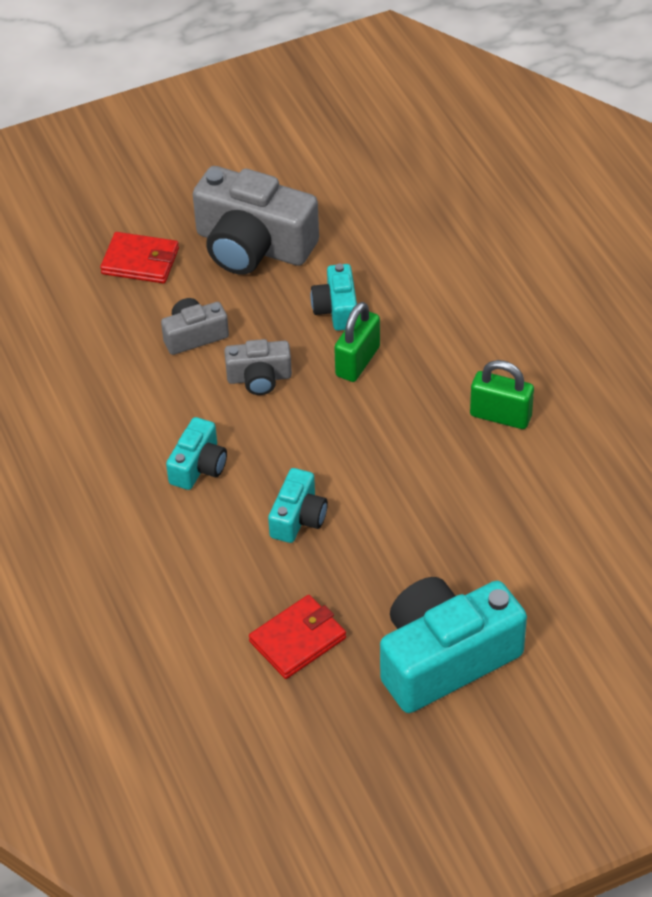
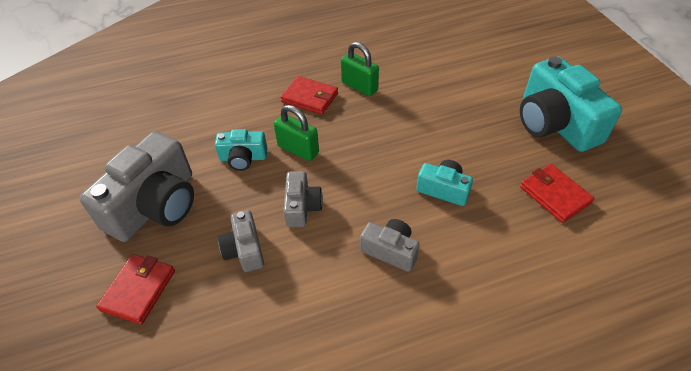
camera: 85 degrees left, 0 degrees up
(198, 466) = (390, 250): turquoise camera -> grey camera
(466, 361) = (310, 97): none -> red wallet
(500, 416) = (359, 86): green padlock -> green padlock turned 75 degrees counterclockwise

